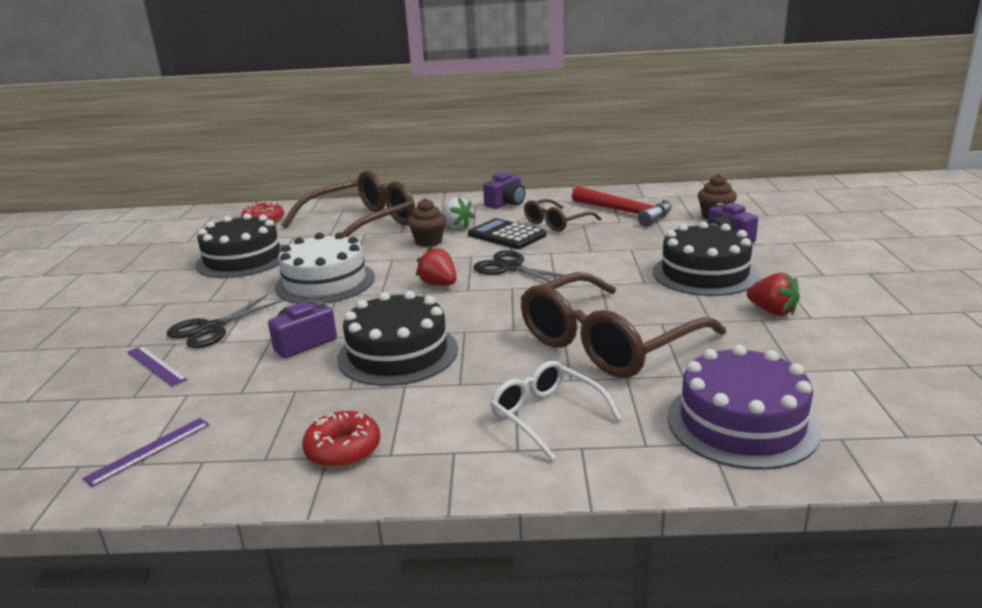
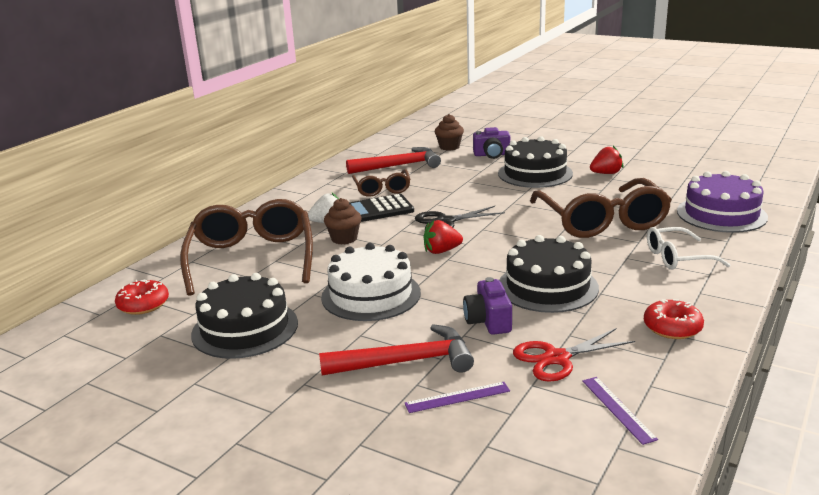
camera: 60 degrees left, 0 degrees up
(211, 329) = (406, 362): black scissors -> red hammer
(242, 394) = (556, 358): none -> red scissors
(506, 203) = (306, 195): purple camera -> none

